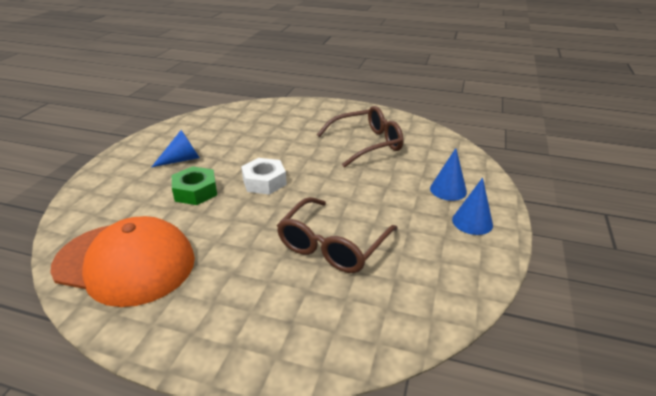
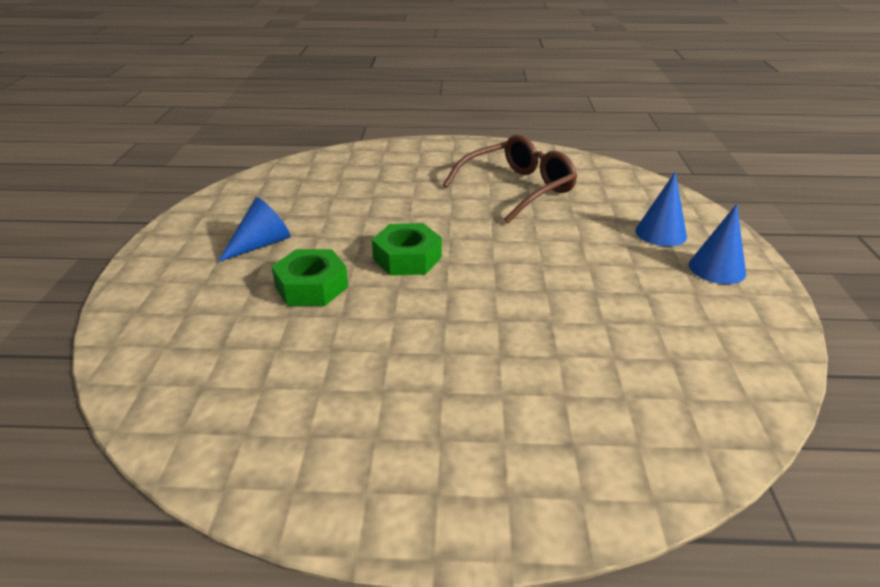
camera: 15 degrees left, 0 degrees up
(125, 263) = (264, 410): orange cap -> none
(264, 182) = (407, 258): white nut -> green nut
(332, 245) = (559, 329): brown glasses -> none

